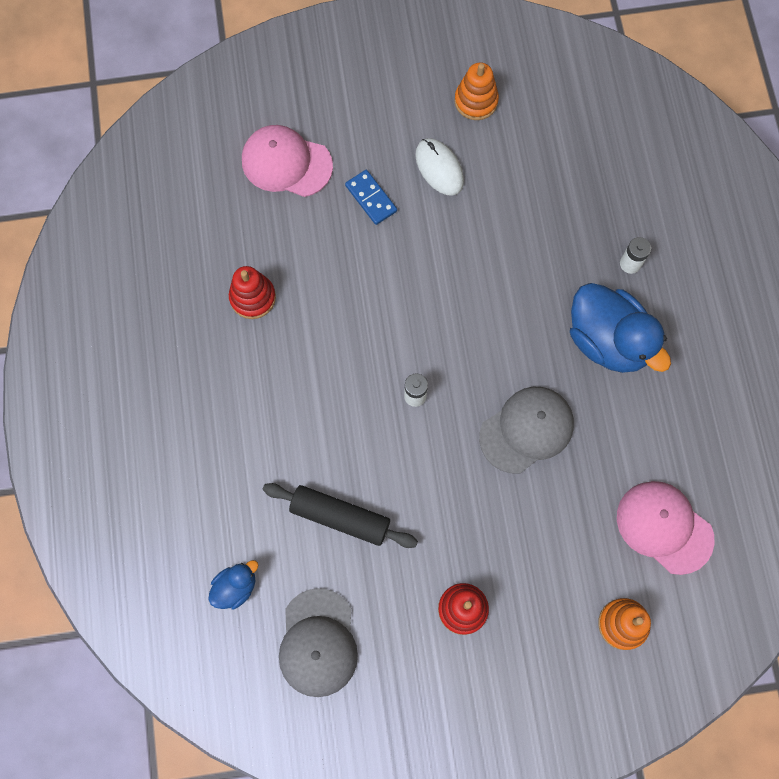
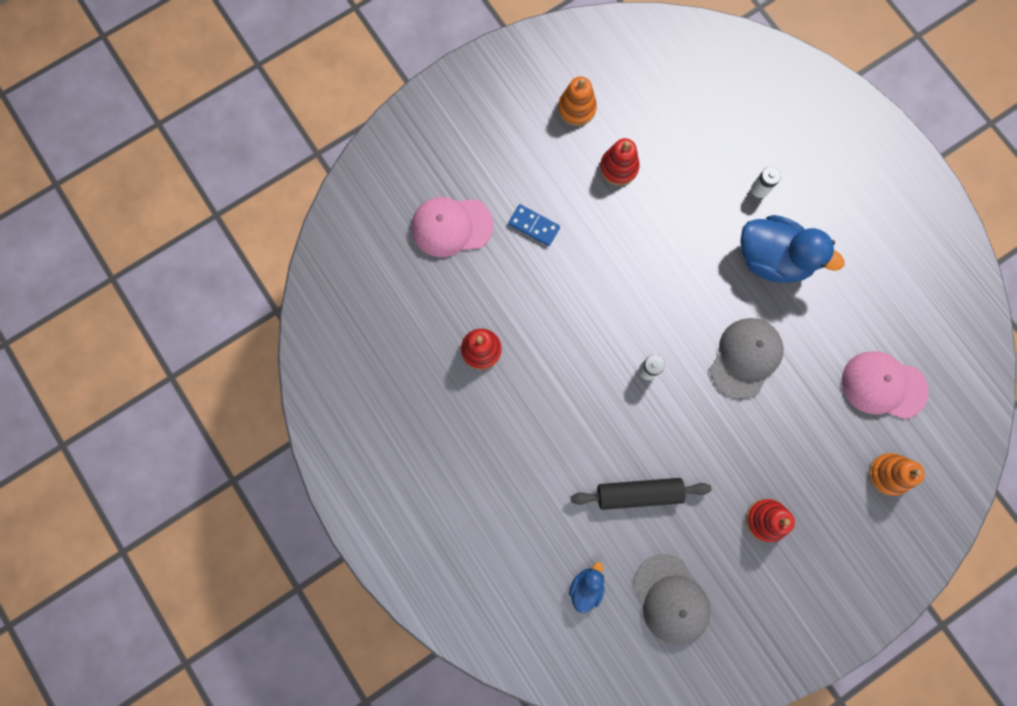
camera: 25 degrees left, 5 degrees up
(439, 168) = (575, 177): white mouse -> none
(489, 178) = (618, 167): none -> red stacking toy

